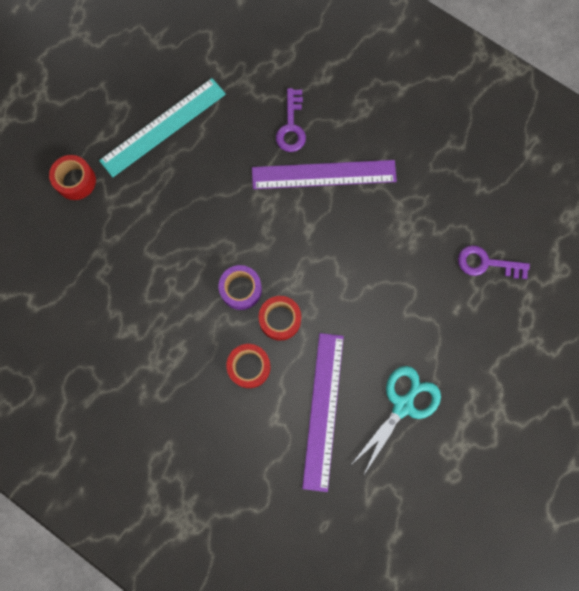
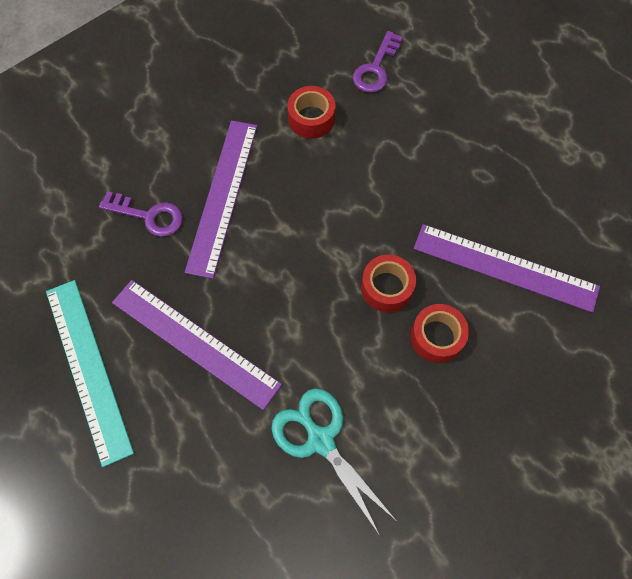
camera: 75 degrees left, 10 degrees down
(76, 181) = (120, 508): red tape -> red tape (311, 118)
(199, 192) = (195, 343): none -> purple ruler
(241, 289) = (337, 323): purple tape -> none
(403, 405) = (514, 185): turquoise scissors -> turquoise scissors (321, 440)

